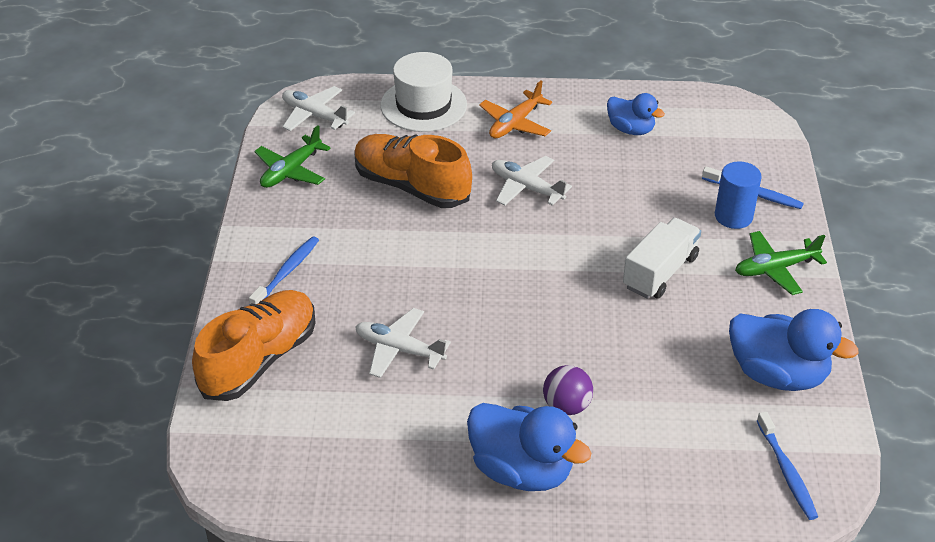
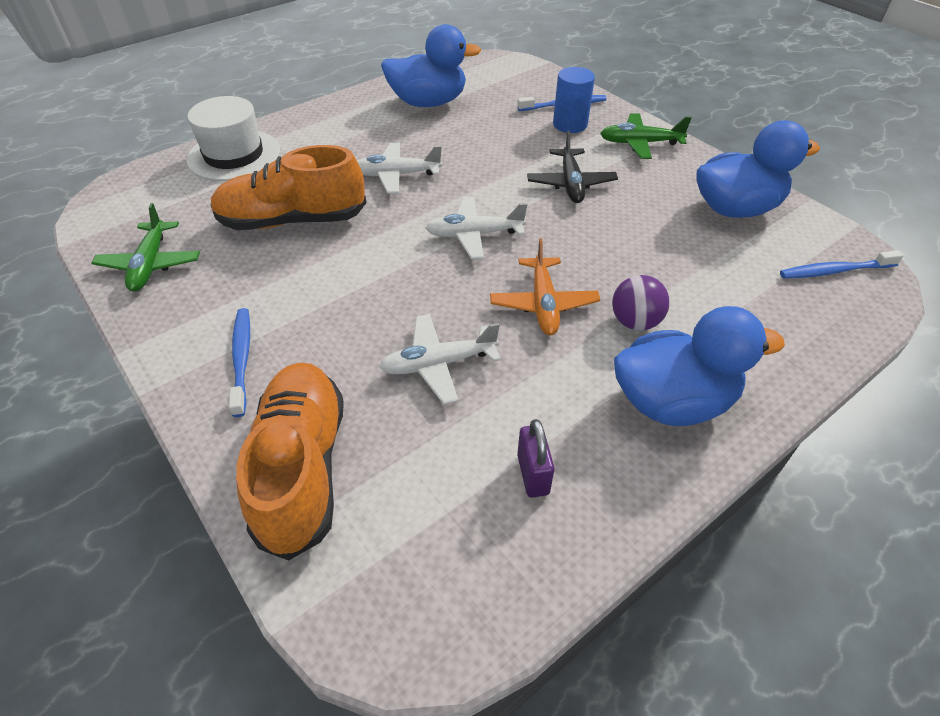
camera: 40 degrees left, 5 degrees up
(314, 115) = (128, 207): white plane -> white plane (474, 234)
(380, 450) = (533, 474): none -> purple padlock
(515, 124) = (332, 135): orange plane -> orange plane (543, 304)
(631, 129) = (428, 102): blue duck -> blue duck, size x1.66
(660, 272) = (571, 184): white truck -> black plane
(775, 269) = (639, 143): green plane -> green plane turned 60 degrees clockwise
(786, 472) = (834, 271): blue toothbrush -> blue toothbrush turned 135 degrees clockwise

